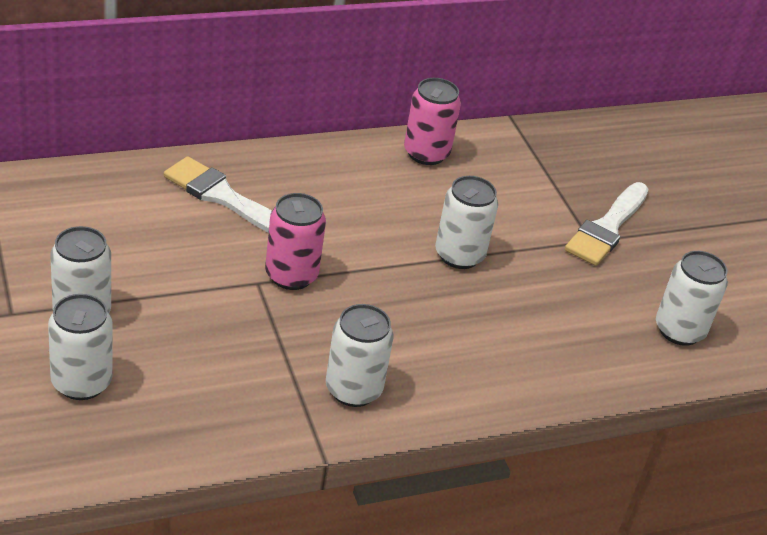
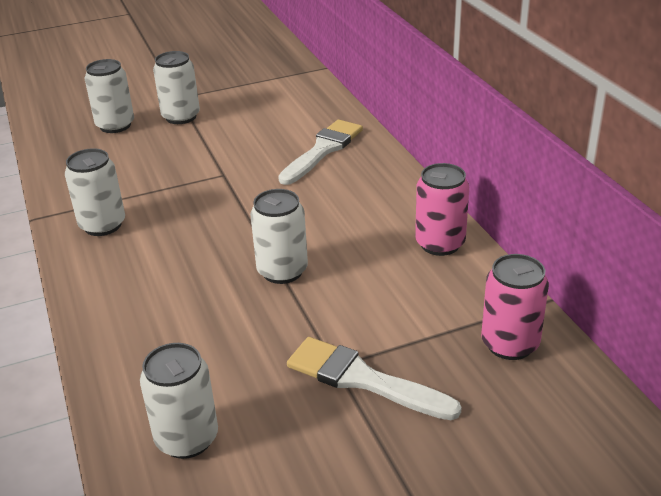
camera: 95 degrees right, 5 degrees down
(291, 275) = (234, 187): pink can -> pink can (510, 344)

